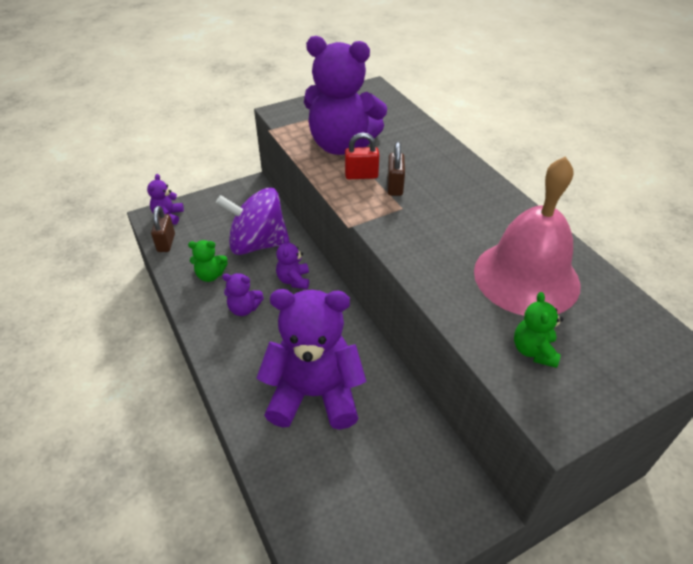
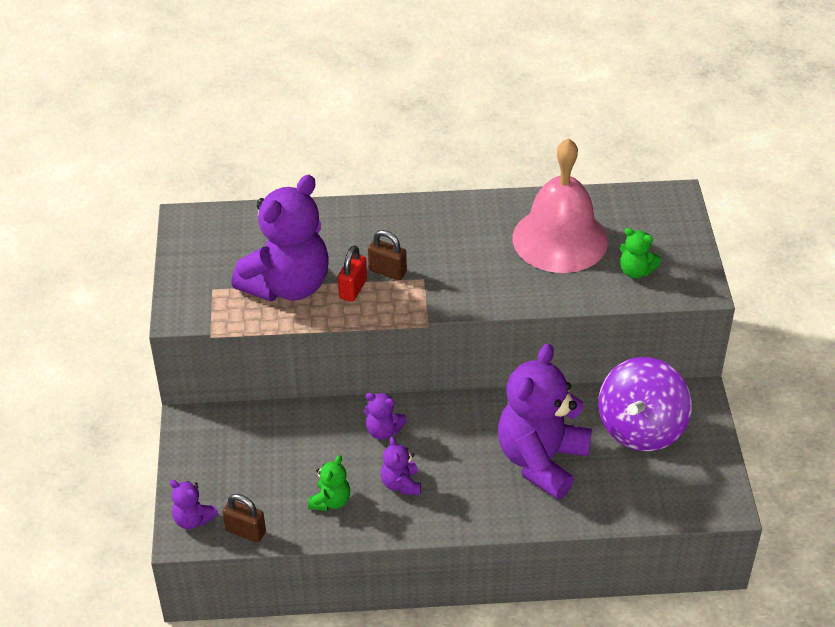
camera: 65 degrees left, 0 degrees up
(244, 308) = (401, 484): purple teddy bear -> purple teddy bear turned 135 degrees clockwise
(257, 244) = (303, 445): purple spinning top -> purple spinning top (641, 428)

